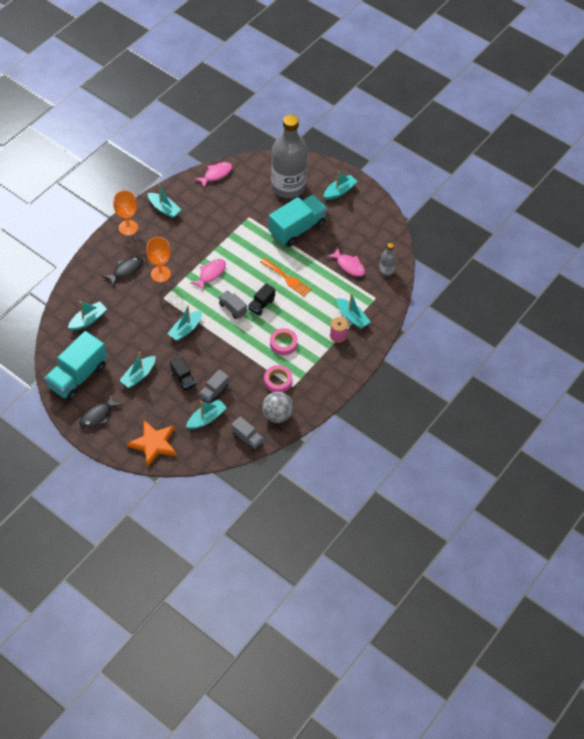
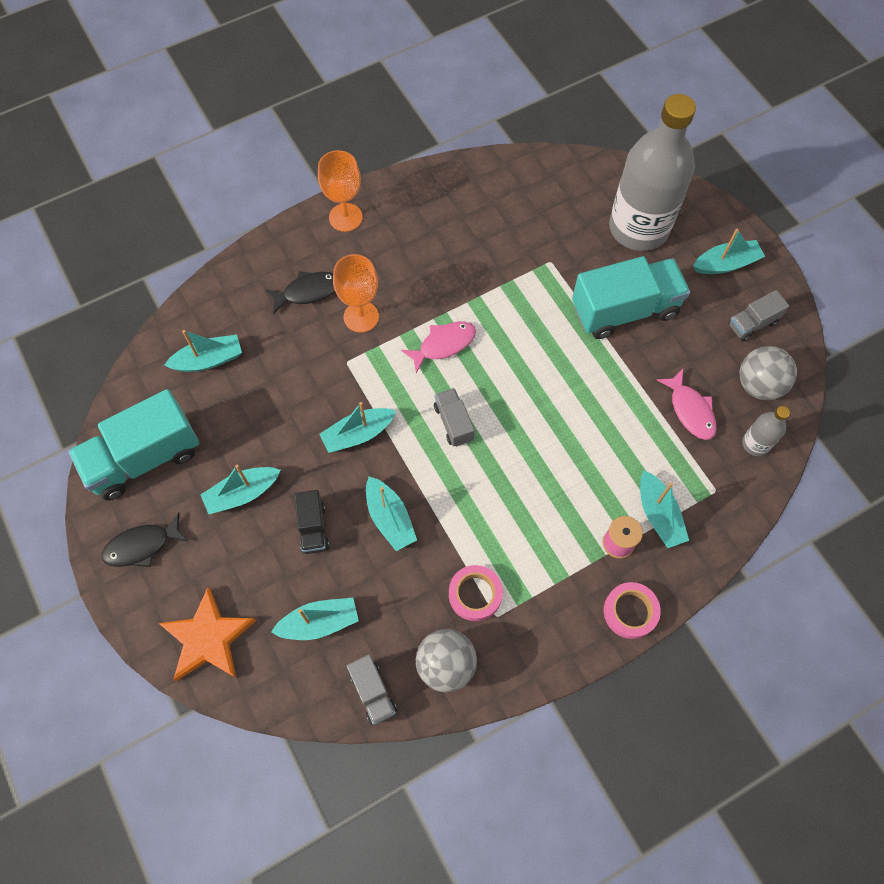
camera: 25 degrees right, 10 degrees up
(164, 209) = (417, 203): turquoise boat -> turquoise boat (390, 518)
(214, 391) = (355, 574): grey truck -> grey truck (752, 324)
(216, 174) = (526, 169): pink fish -> none
(261, 305) = (506, 433): black truck -> none
(283, 343) = (514, 523): pink tape -> pink tape (630, 612)
(287, 278) = (570, 397): orange fork -> none
(378, 243) = (759, 385): none -> grey ball

